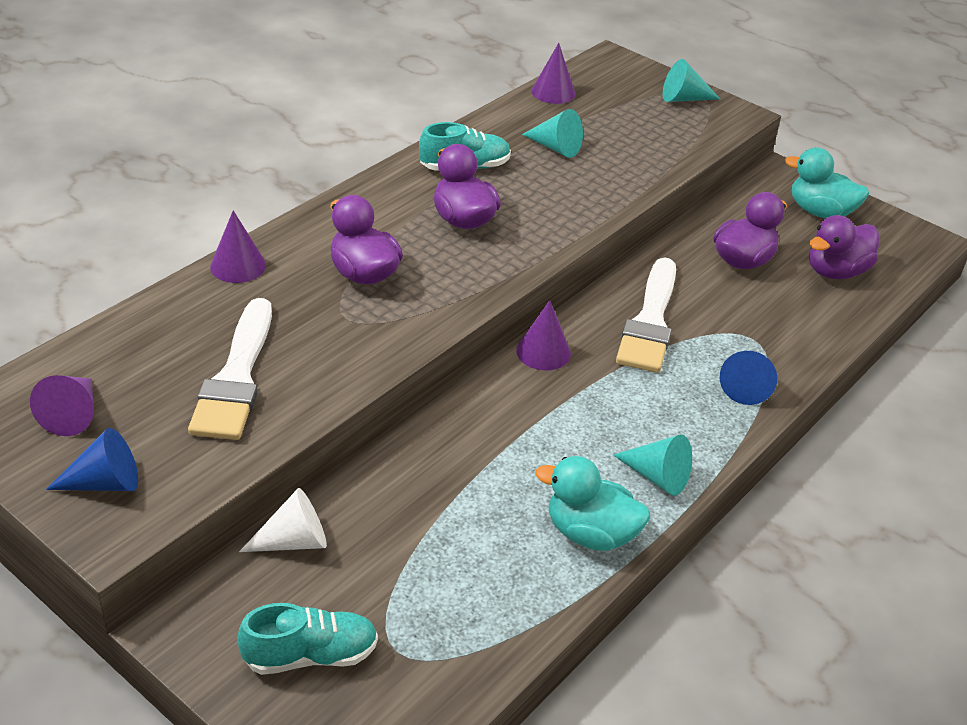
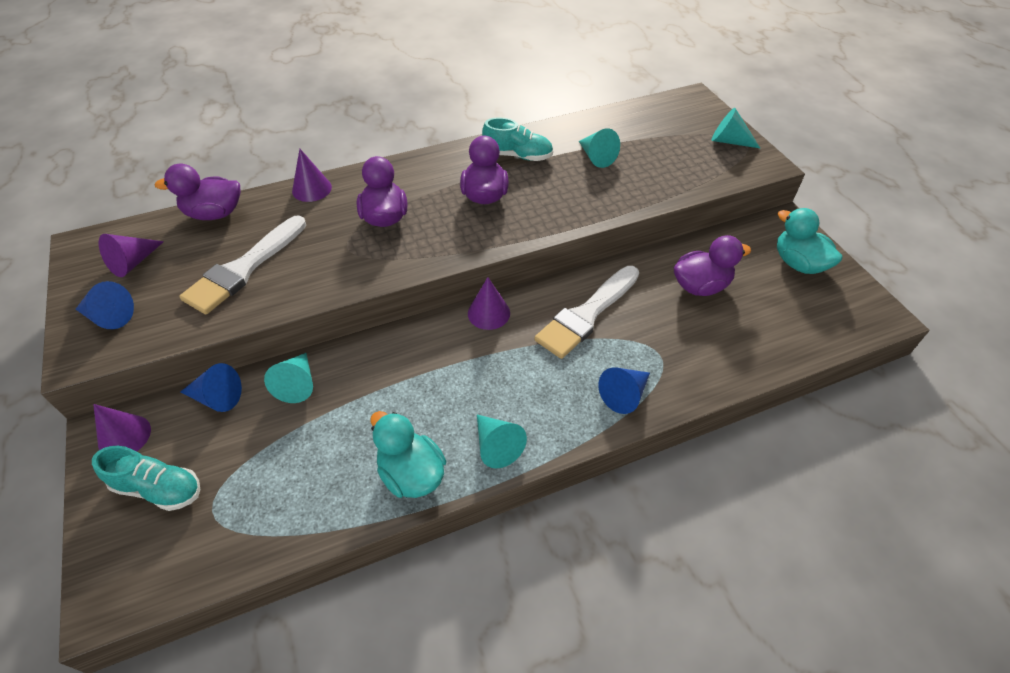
camera: 30 degrees right, 10 degrees up
(294, 541) = (217, 397): white cone -> blue cone
(382, 494) = (297, 384): none -> turquoise cone
(553, 92) = (627, 114): purple cone -> purple cone (124, 436)
(836, 271) = (775, 319): purple duck -> purple duck (214, 214)

